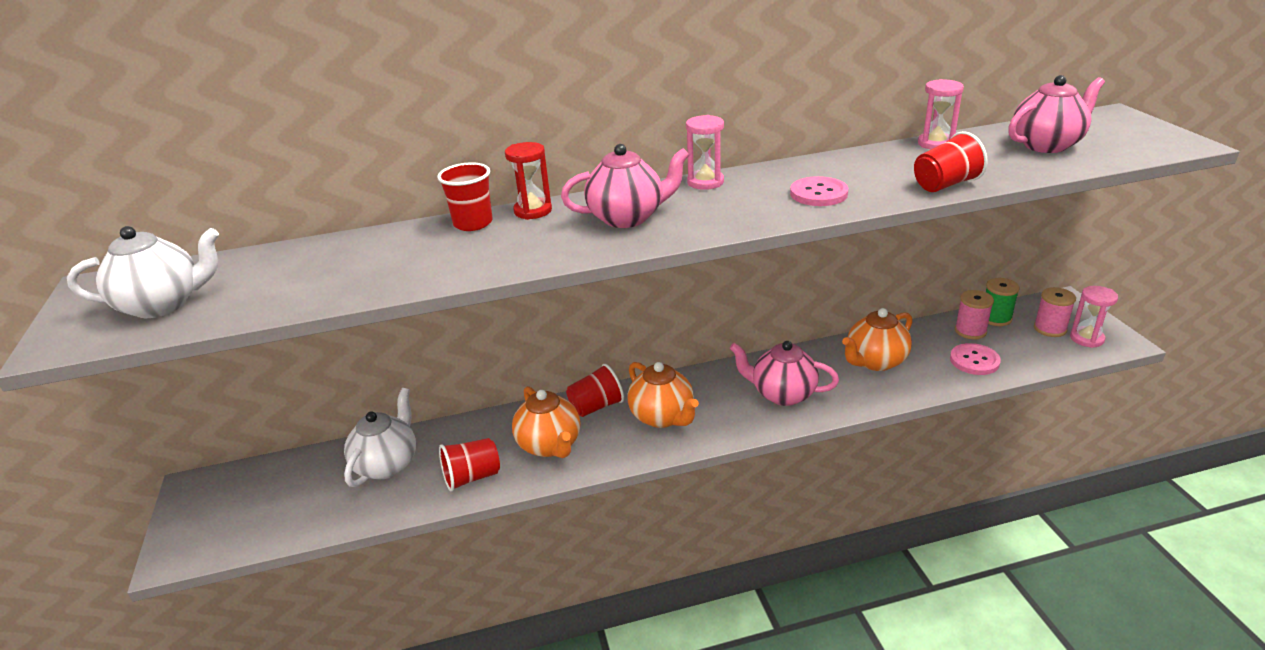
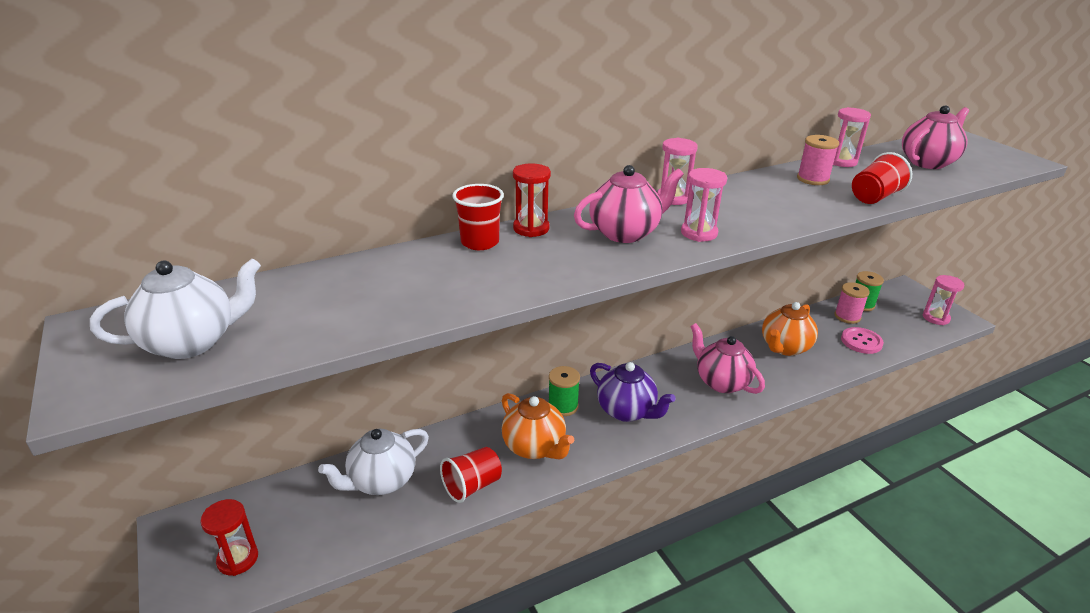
camera: 15 degrees left, 0 degrees up
(234, 521) = (238, 559): none -> red hourglass
(387, 464) = (381, 481): white teapot -> white teapot turned 135 degrees counterclockwise
(596, 406) = (563, 406): red cup -> green spool
(662, 417) = (627, 411): orange teapot -> purple teapot
(707, 220) = (699, 233): none -> pink hourglass
(782, 394) = (721, 382): pink teapot -> pink teapot turned 45 degrees clockwise
(818, 193) = (777, 207): pink button -> none
(1050, 329) = (905, 311): pink spool -> pink spool (813, 179)

